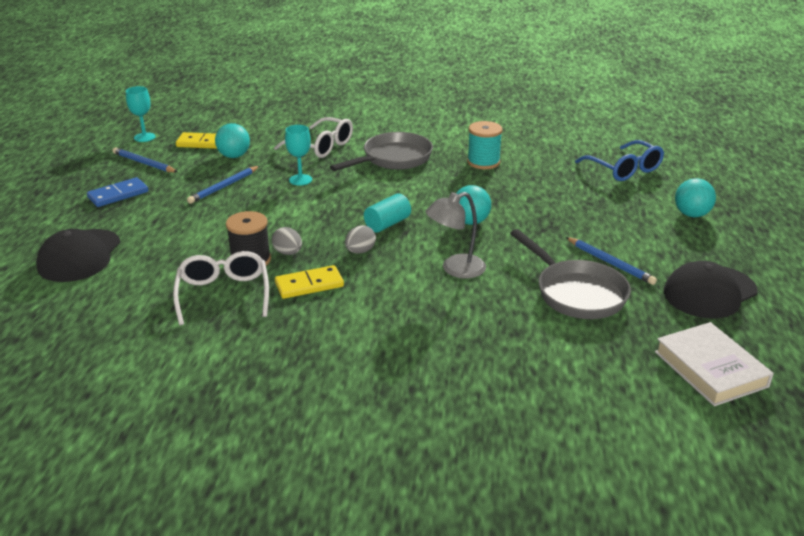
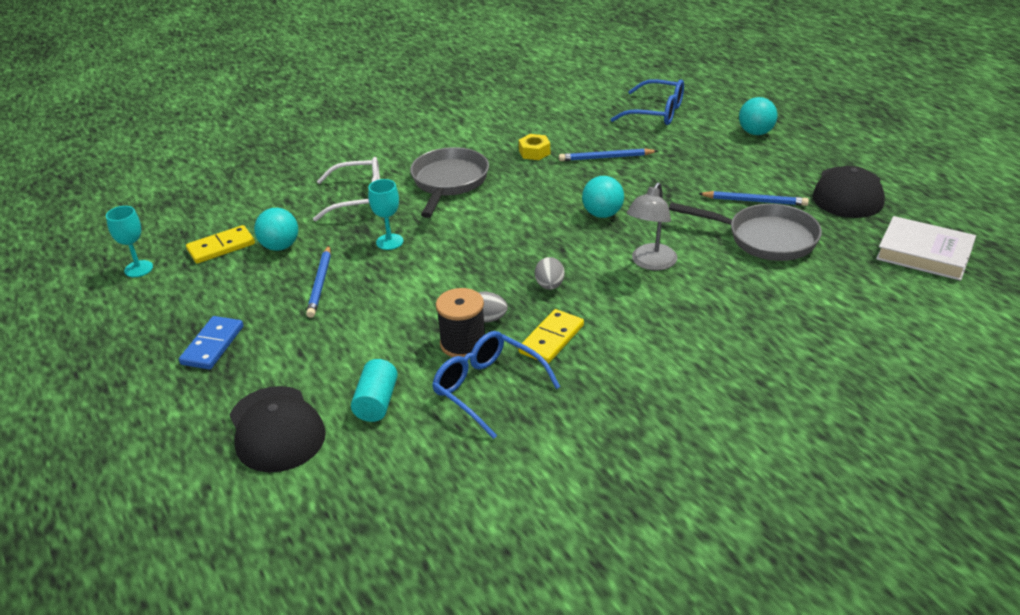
camera: 35 degrees left, 5 degrees up
(144, 163) = (186, 298): blue pencil -> blue pencil (606, 158)
(223, 294) = (487, 388): white glasses -> blue glasses
(387, 224) = (536, 249): turquoise cylinder -> turquoise cylinder (376, 402)
(483, 162) = (534, 152): turquoise spool -> yellow nut

